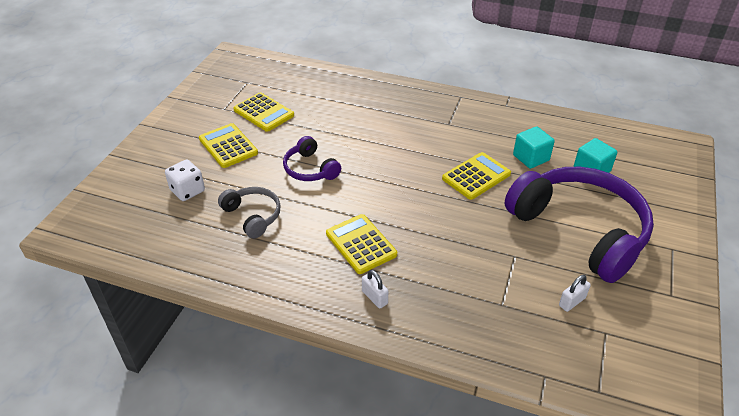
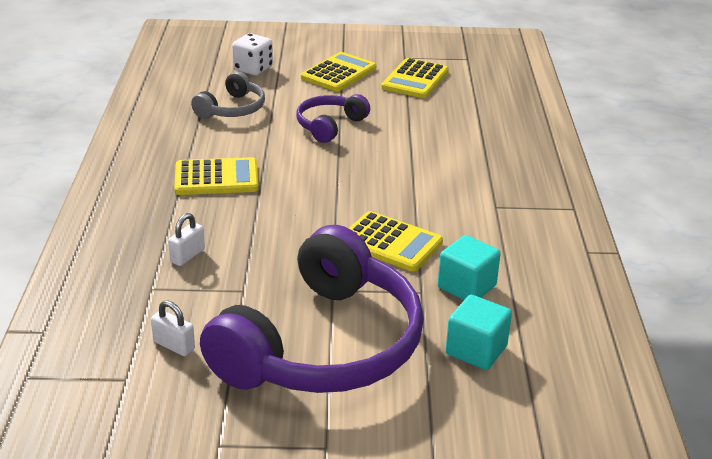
camera: 70 degrees right, 10 degrees down
(361, 244) = (216, 178): yellow calculator -> yellow calculator turned 45 degrees clockwise
(374, 297) = (136, 199): white padlock -> white padlock (187, 256)

